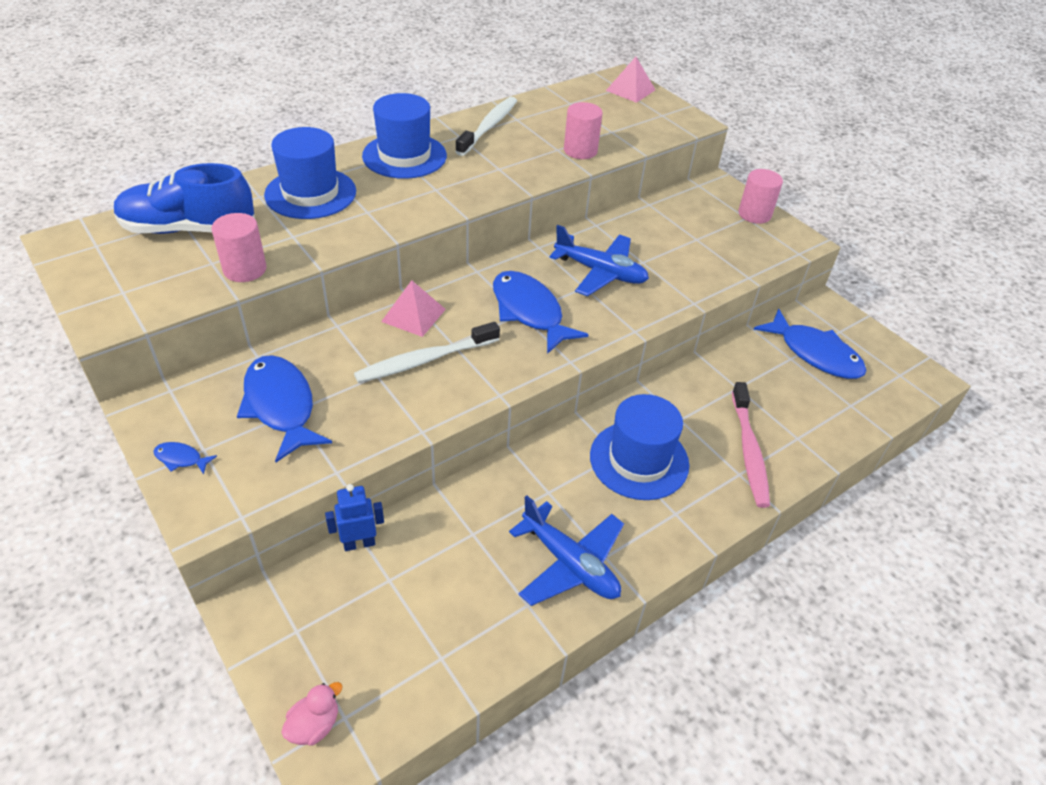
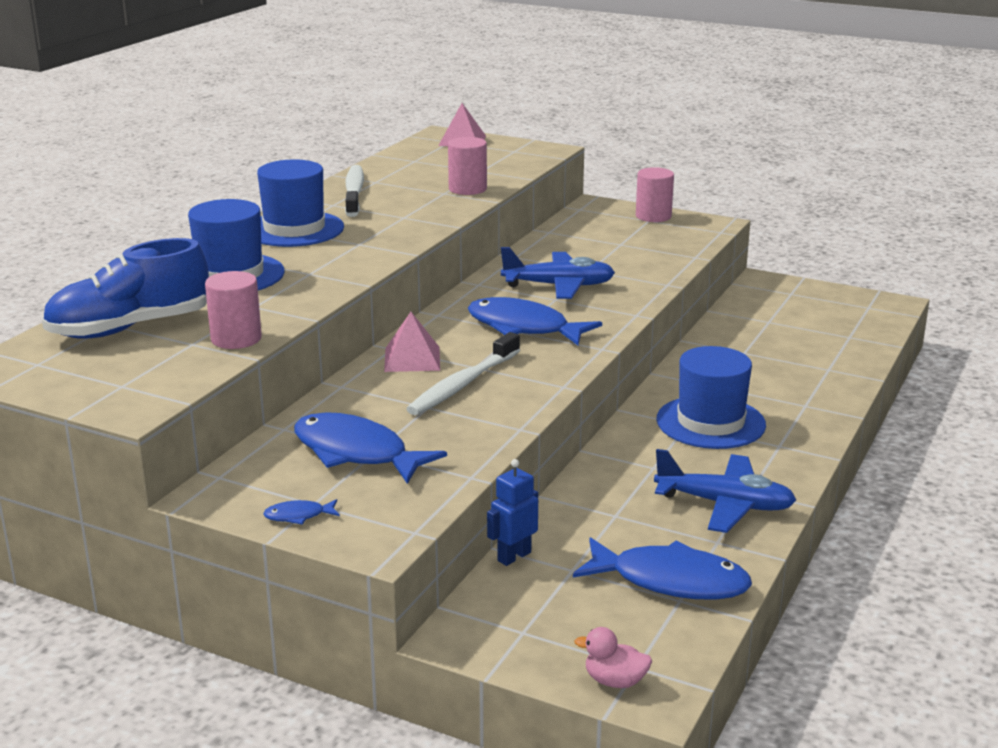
camera: 25 degrees left, 20 degrees down
(314, 725) = (615, 681): pink duck -> pink duck turned 90 degrees counterclockwise
(749, 451) = (797, 388): pink toothbrush -> none
(815, 353) = (785, 313): blue fish -> blue fish (670, 581)

